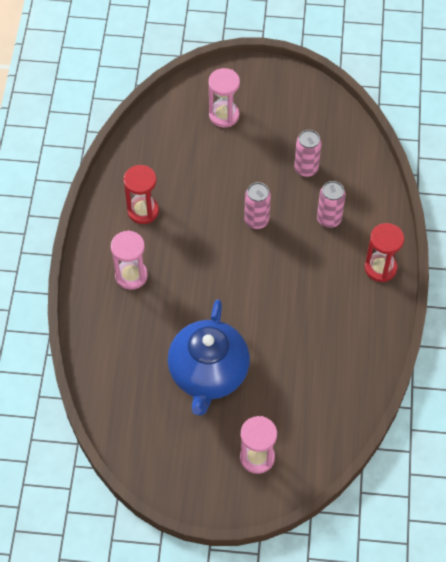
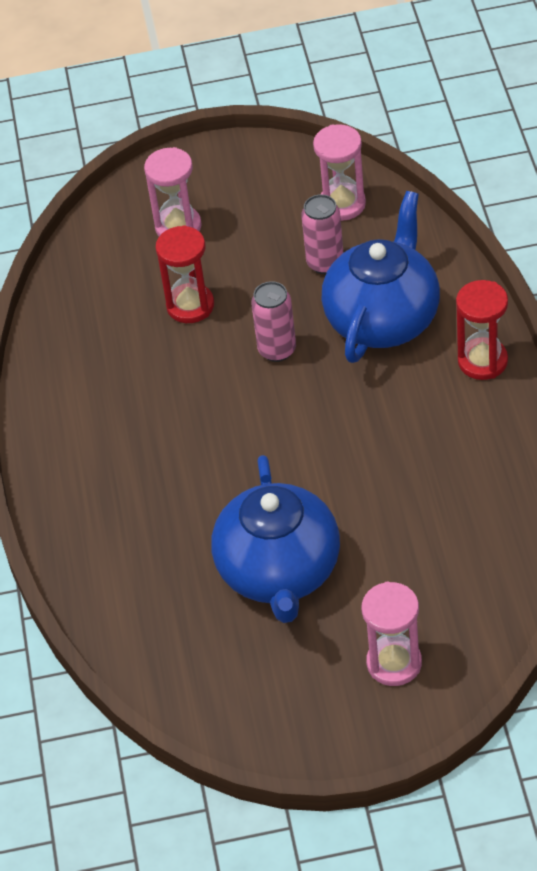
camera: 10 degrees left, 10 degrees down
(131, 275) = (115, 474): pink hourglass -> pink hourglass (342, 204)
(143, 211) = (102, 383): red hourglass -> red hourglass (190, 306)
(329, 219) = (383, 319): pink can -> blue teapot

